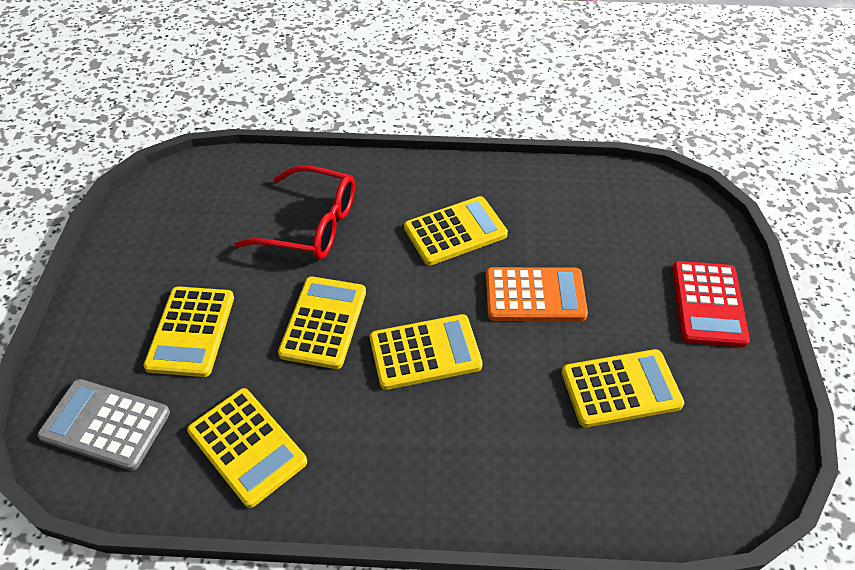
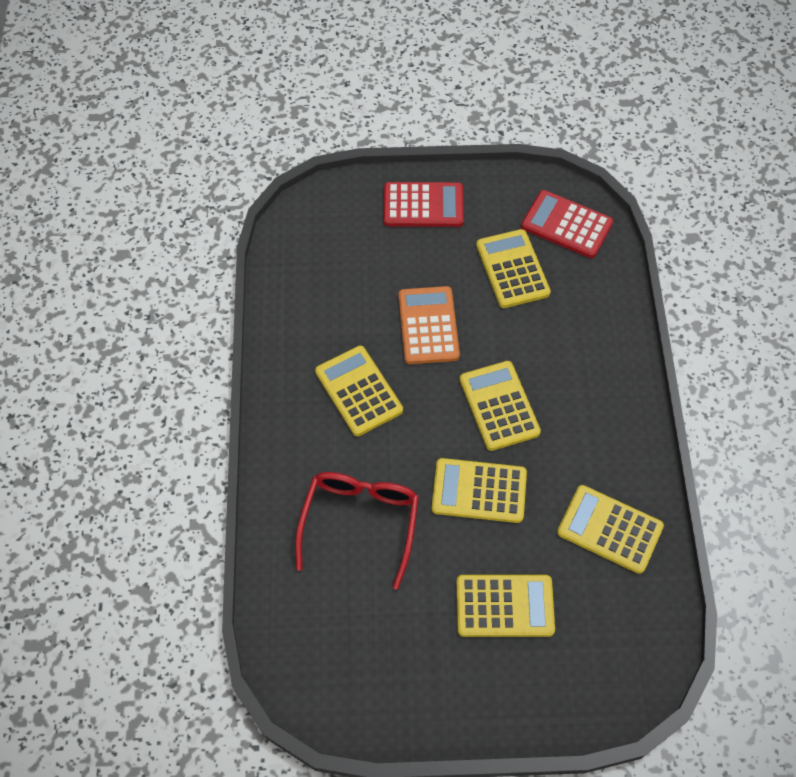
camera: 95 degrees left, 10 degrees up
(106, 424) = (611, 652): grey calculator -> none
(247, 446) = (609, 529): yellow calculator -> yellow calculator turned 105 degrees counterclockwise
(702, 464) = (566, 225): none -> red calculator

